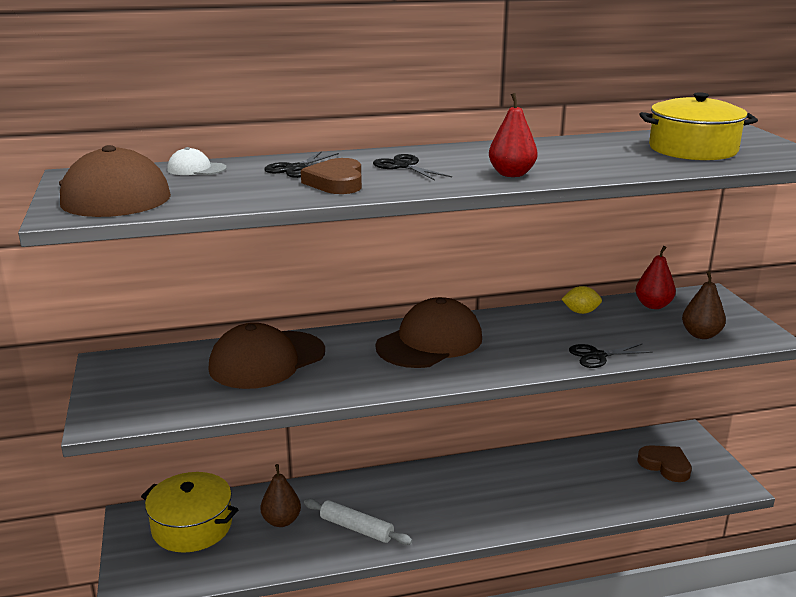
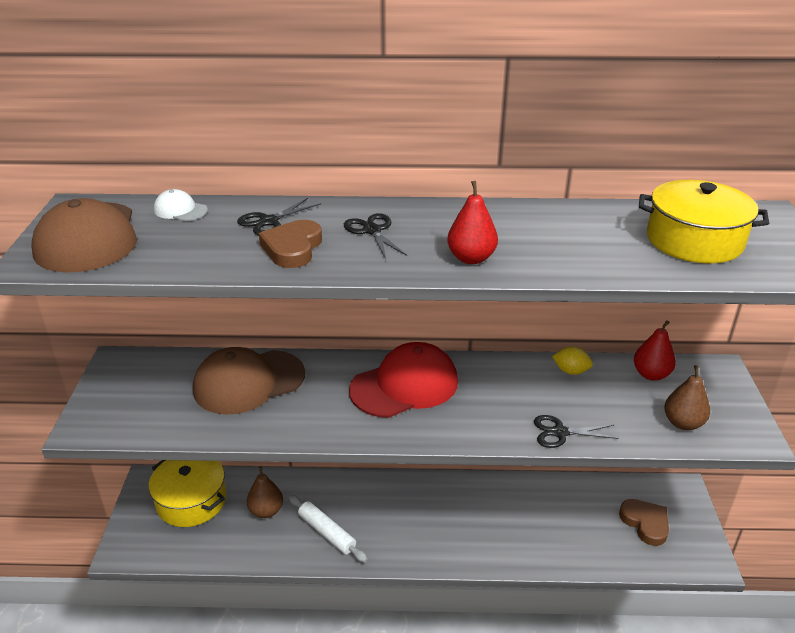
camera: 15 degrees right, 10 degrees up
(430, 342) = (404, 385): brown cap -> red cap

